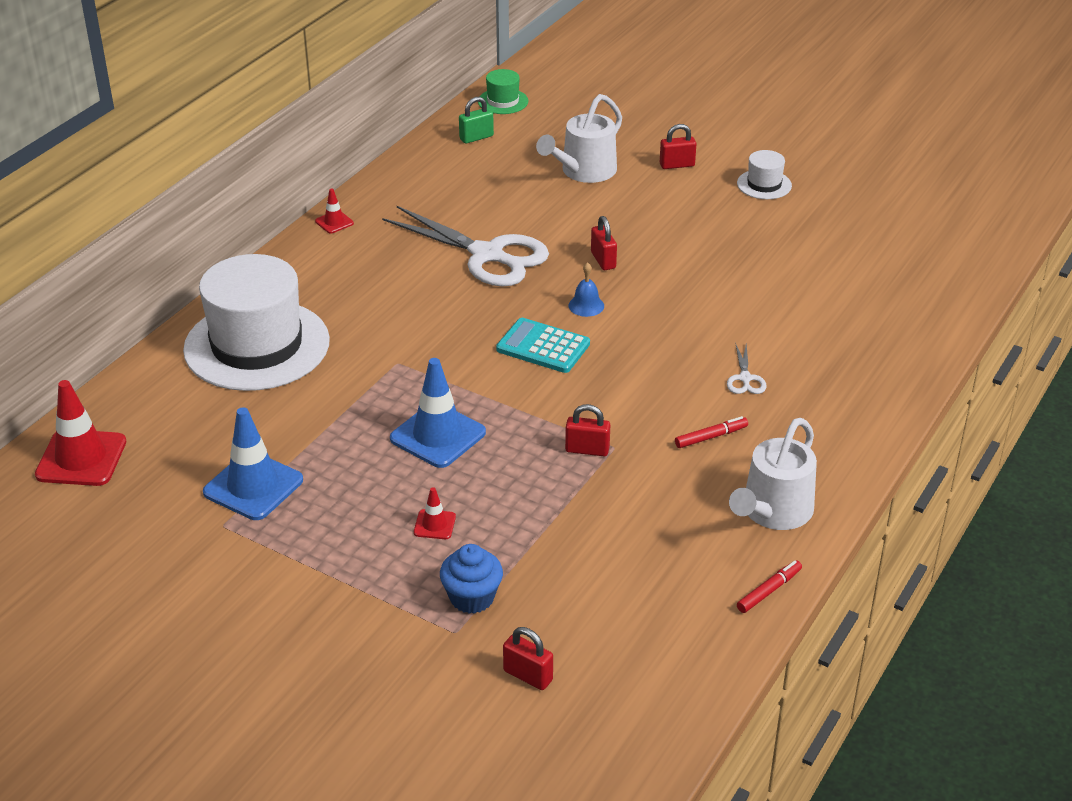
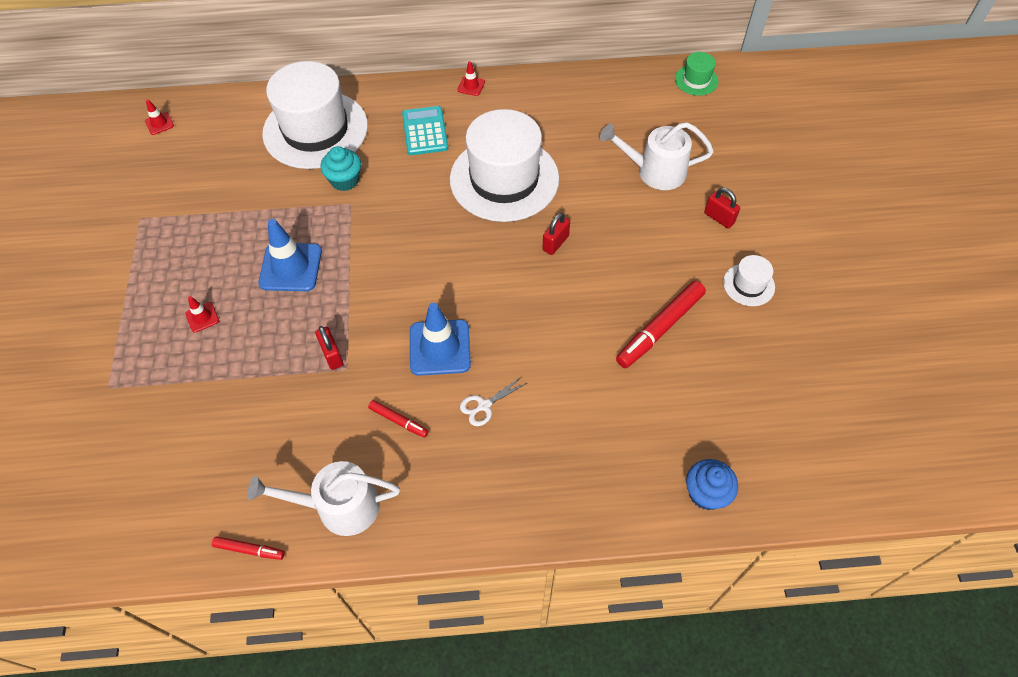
camera: 55 degrees right, 20 degrees up
(81, 458) = (159, 123): red traffic cone -> red traffic cone, size x0.48
(253, 486) = (183, 210): blue traffic cone -> blue traffic cone (440, 347)
(360, 353) = (345, 180): none -> turquoise cupcake
(472, 597) = (144, 377): blue cupcake -> blue cupcake (706, 493)
(476, 137) = (636, 93): green padlock -> none
(487, 255) = (504, 179): white scissors -> white hat
(528, 676) = (87, 449): red padlock -> none
(543, 347) = (426, 267): turquoise calculator -> turquoise calculator (425, 131)
(586, 305) = (493, 264): blue bell -> none
(761, 248) = (660, 329): none -> red marker

